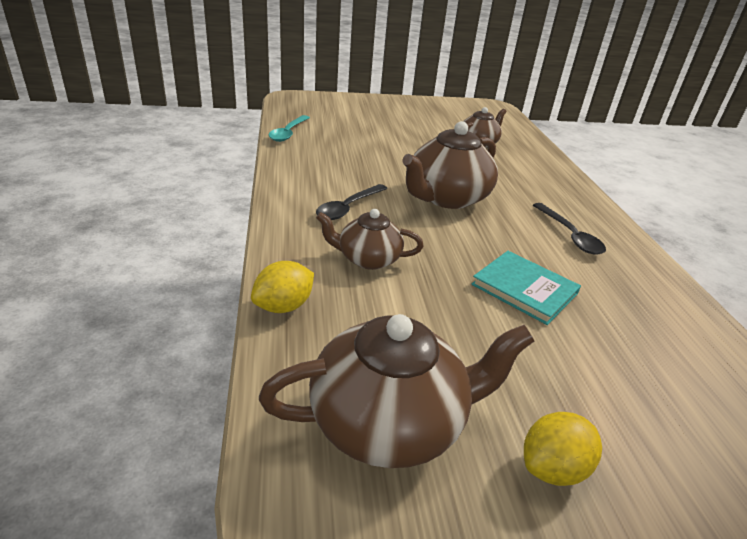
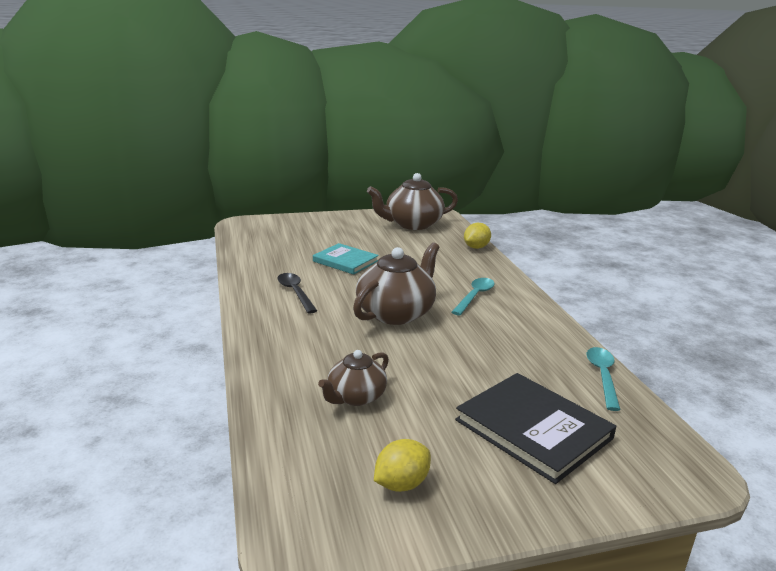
camera: 175 degrees right, 10 degrees down
(348, 208) = (475, 296): black spoon -> turquoise spoon
(365, 119) = (533, 429): none -> black book
(368, 259) = (444, 268): brown teapot -> none
(553, 468) = (353, 219): yellow lemon -> yellow lemon (401, 484)

